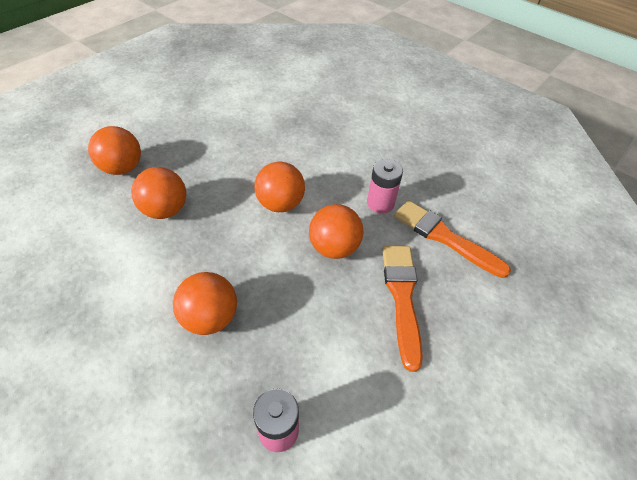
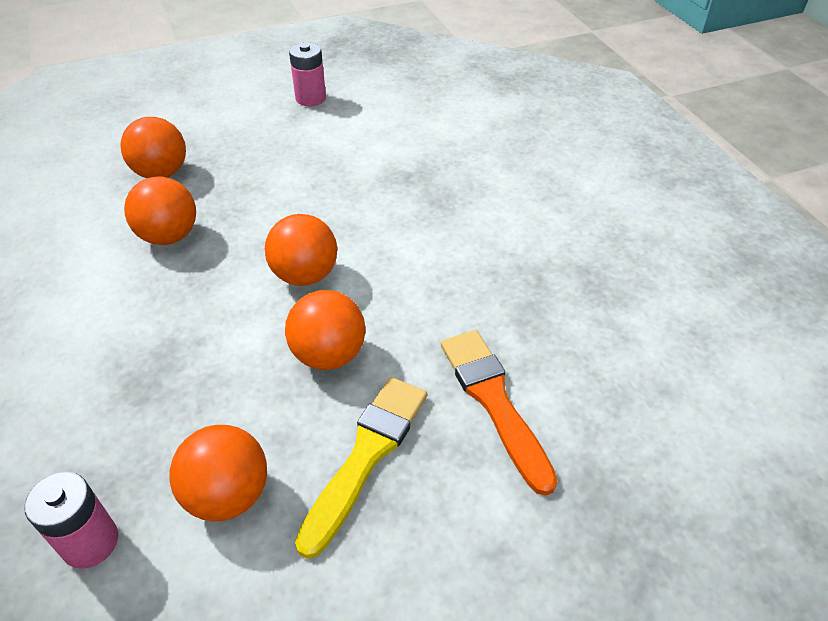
camera: 30 degrees right, 5 degrees down
(210, 317) = (121, 378): orange ball -> orange ball (228, 495)
(380, 203) = (437, 321): pink battery -> pink battery (310, 98)
(402, 297) = (367, 455): orange brush -> yellow brush

